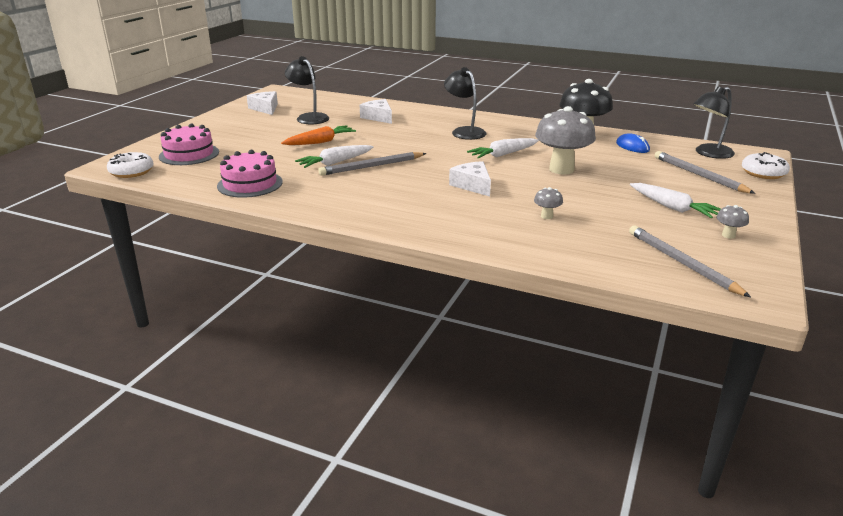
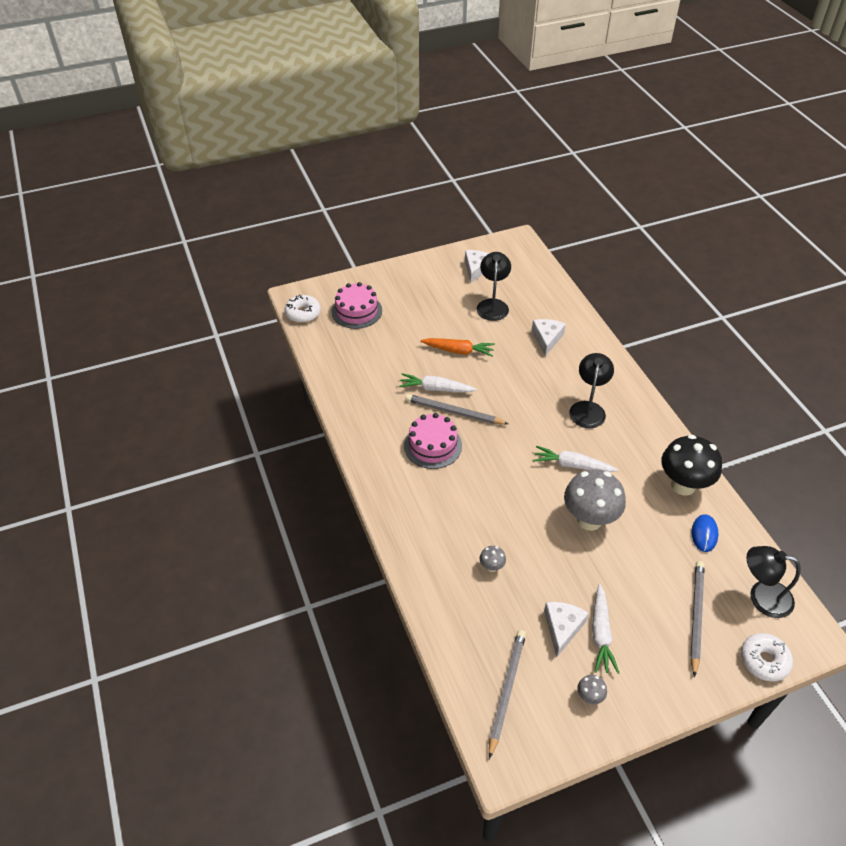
camera: 45 degrees right, 20 degrees up
(250, 184) = (353, 379): pink cake -> pink cake (432, 445)
(472, 185) = (492, 489): white cheese -> white cheese (562, 628)

